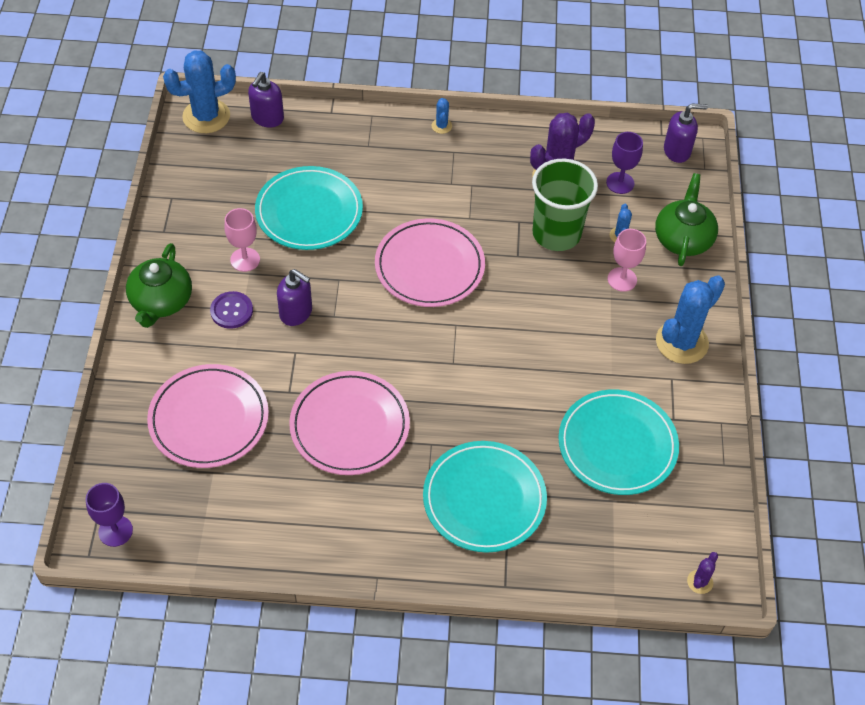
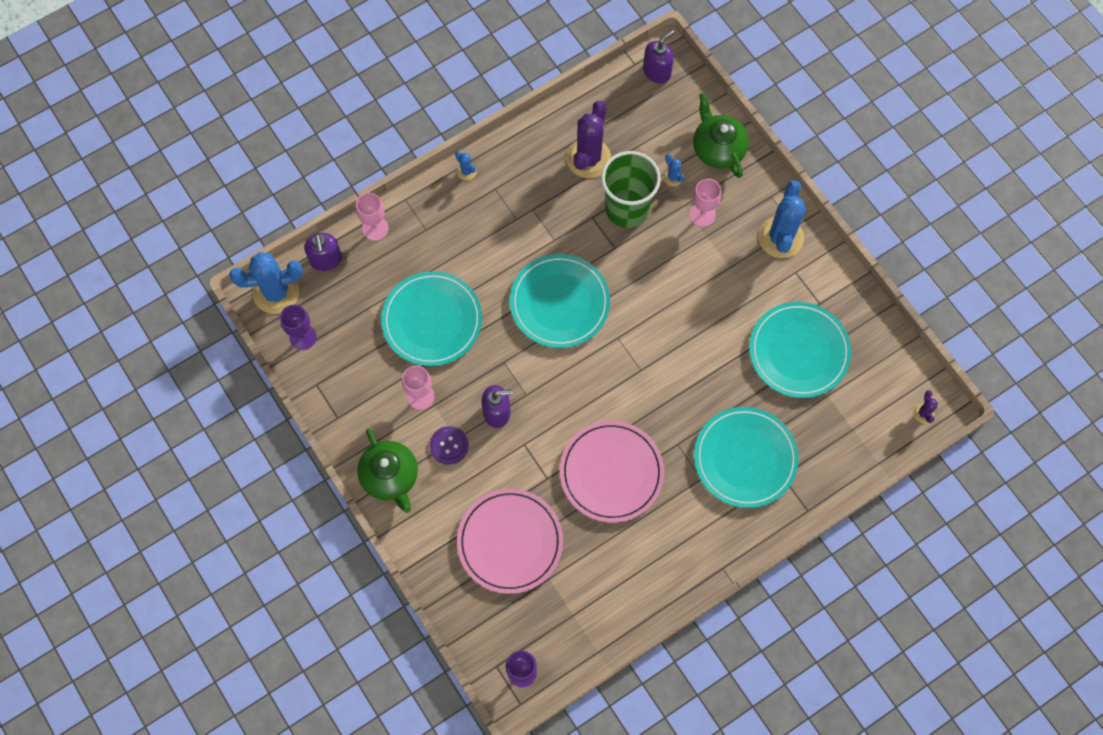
camera: 35 degrees left, 15 degrees up
(206, 116) = (276, 292): blue cactus -> blue cactus turned 45 degrees clockwise
(328, 120) = (375, 228): none -> pink goblet
(429, 266) = (559, 303): pink plate -> turquoise plate
(620, 183) = (638, 130): purple goblet -> purple goblet (303, 337)

